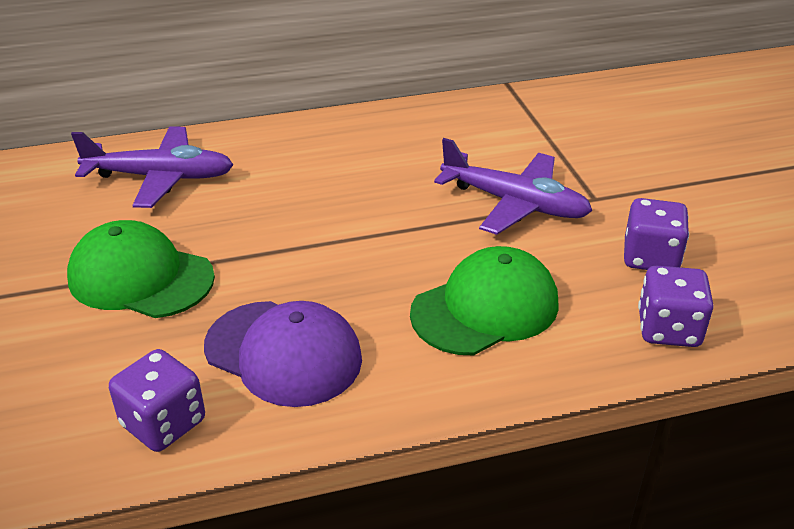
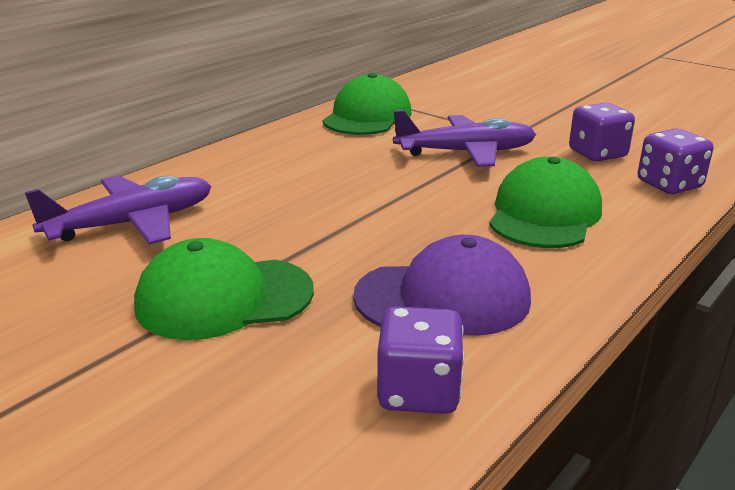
camera: 35 degrees left, 10 degrees down
(481, 121) = (367, 116): none -> green cap

